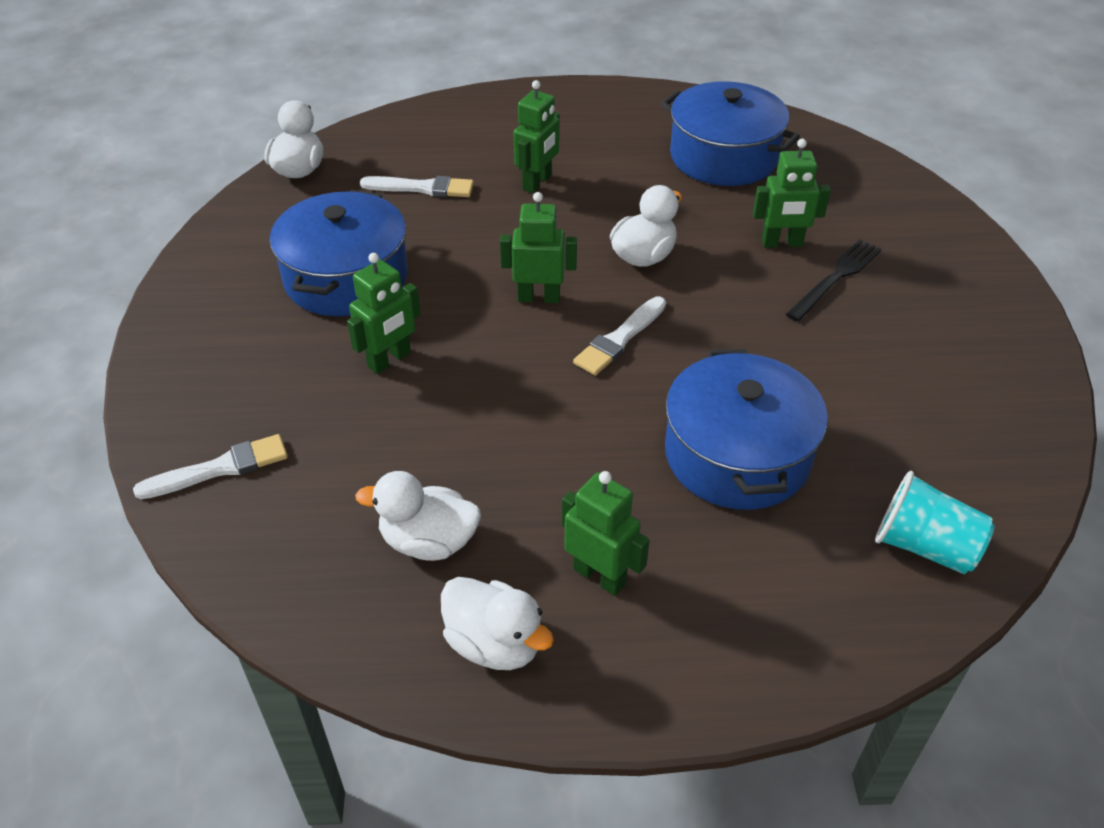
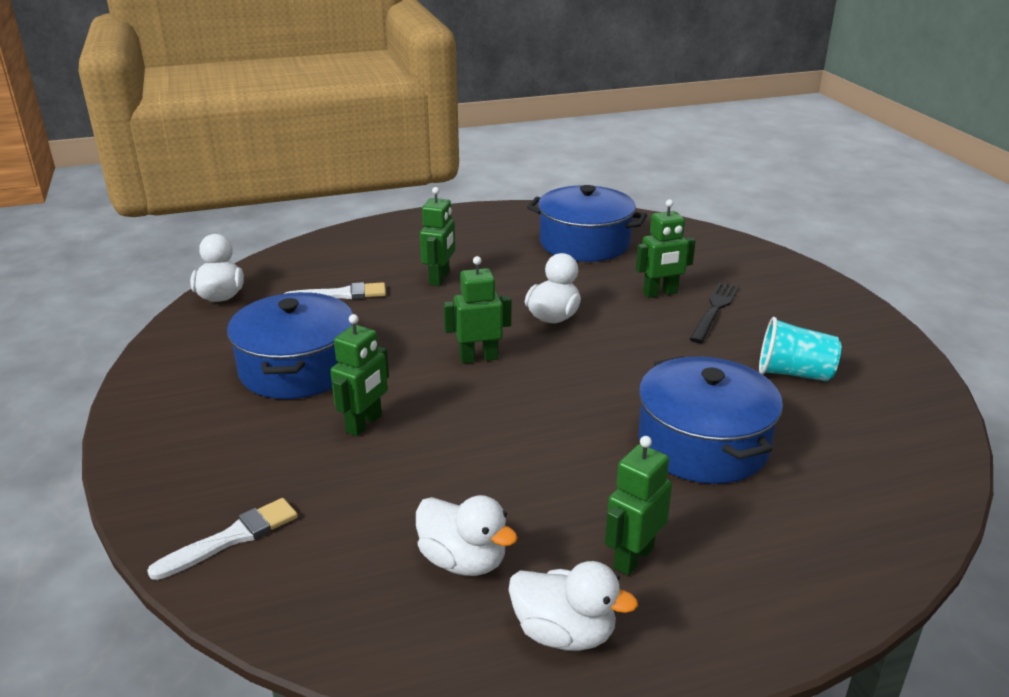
camera: 15 degrees left, 15 degrees down
(428, 541) = (463, 561): white duck -> white duck turned 135 degrees counterclockwise
(599, 576) = (633, 557): green robot -> green robot turned 75 degrees counterclockwise
(619, 339) = (562, 377): white brush -> none
(924, 546) = (887, 482): turquoise cup -> turquoise cup (794, 373)

